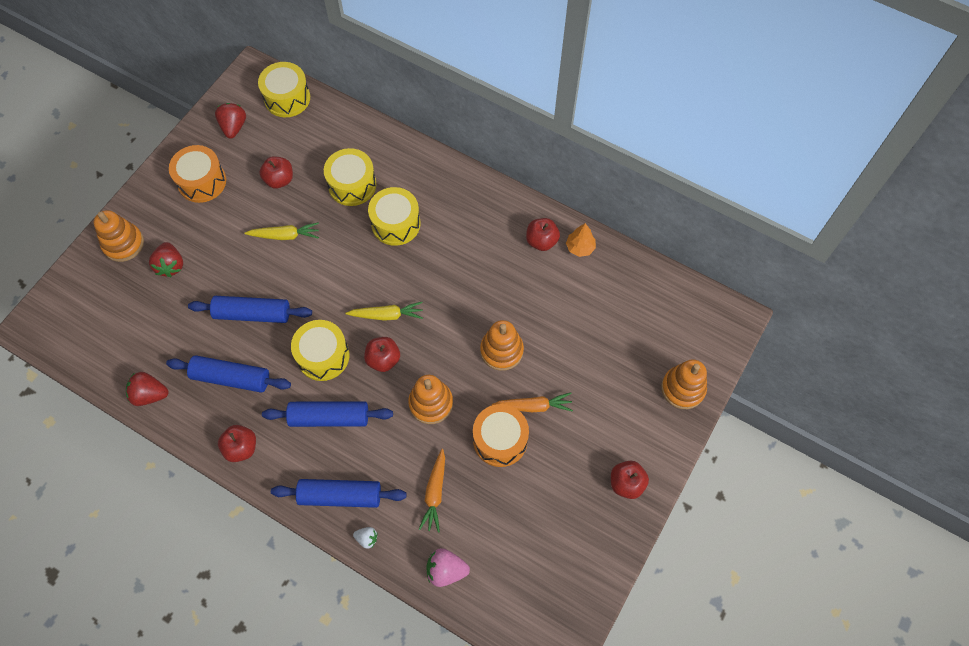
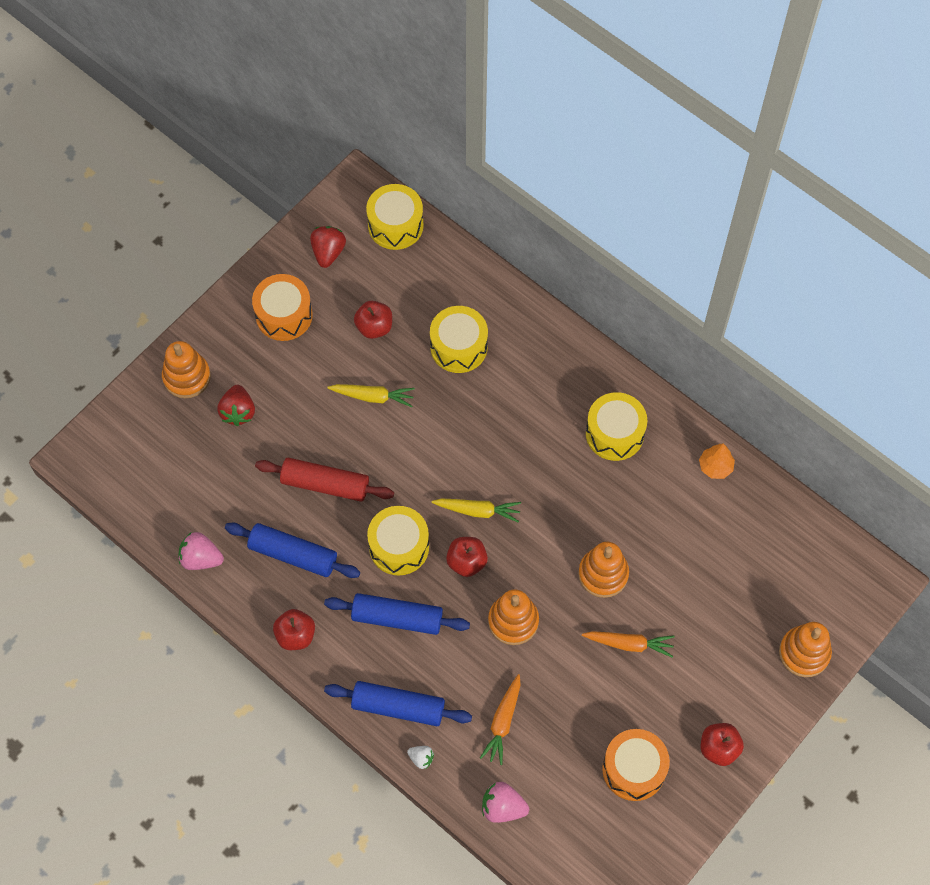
camera: 10 degrees right, 0 degrees up
(150, 394) = (201, 558): red strawberry -> pink strawberry
(253, 314) = (325, 484): blue rolling pin -> red rolling pin
(396, 224) = (503, 403): yellow drum -> yellow drum (614, 433)
(500, 440) = (585, 676): orange drum -> orange drum (633, 769)
(541, 241) = (671, 451): red apple -> none

